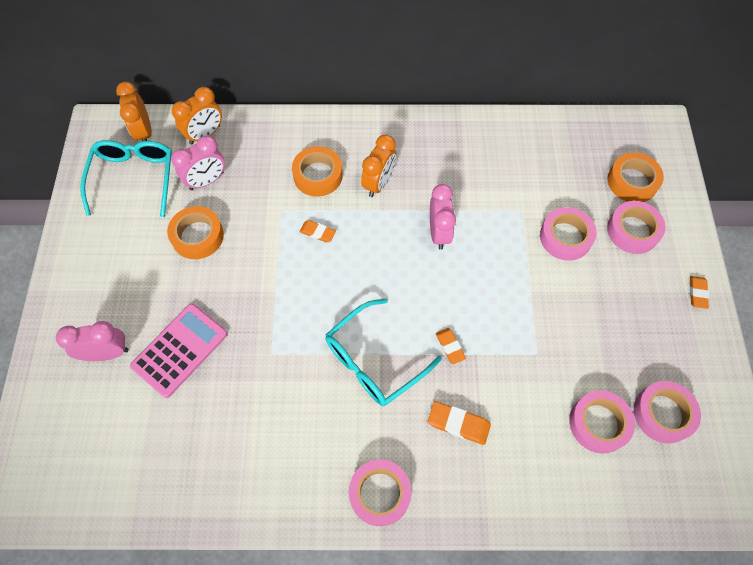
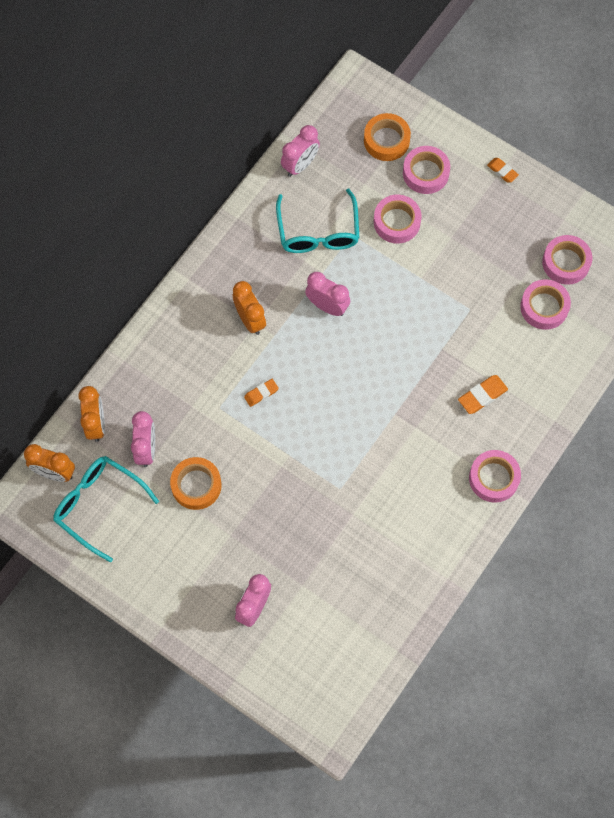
camera: 55 degrees left, 5 degrees up
(180, 350) = (290, 552): pink calculator -> none
(318, 175) = (207, 360): orange tape -> none
(374, 360) = (397, 421): turquoise glasses -> turquoise glasses (318, 232)
(450, 347) = (423, 362): orange eraser -> none
(548, 134) = (300, 165): none -> pink clock

